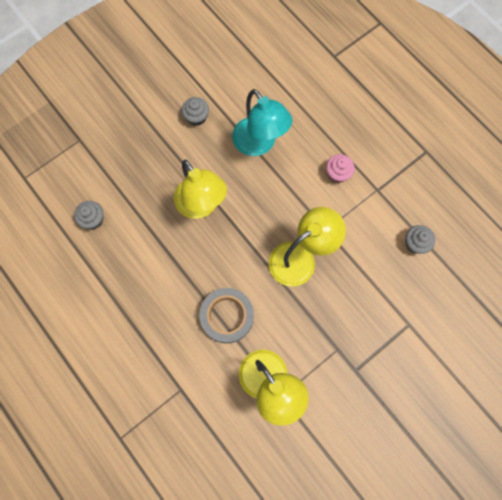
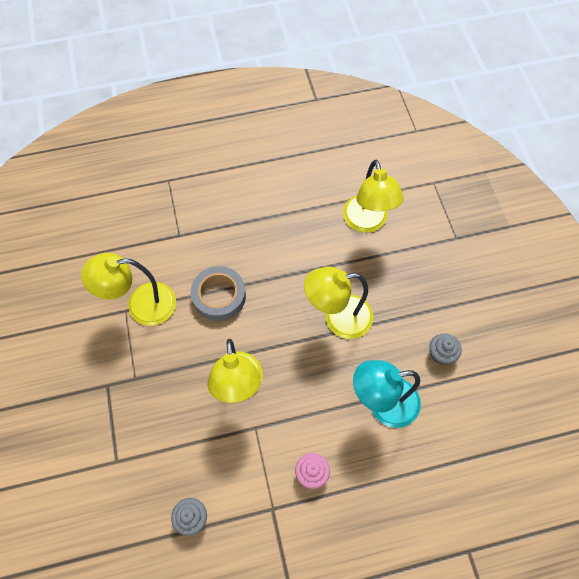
camera: 115 degrees right, 10 degrees down
(93, 219) = (367, 222): grey cupcake -> yellow lamp

